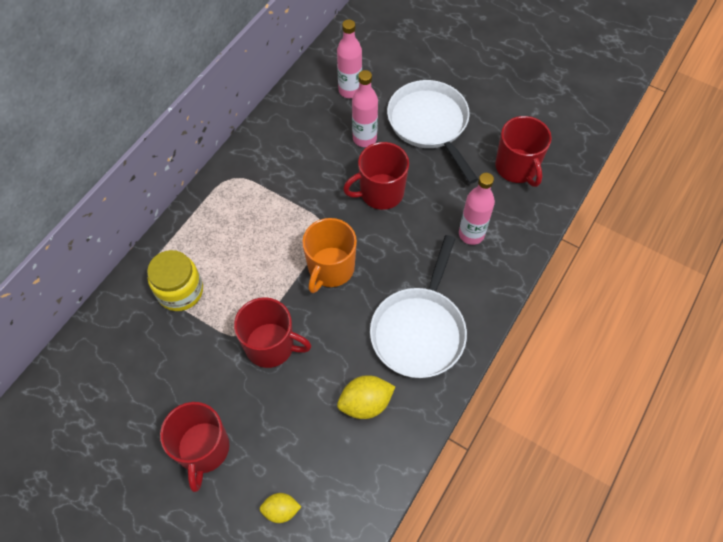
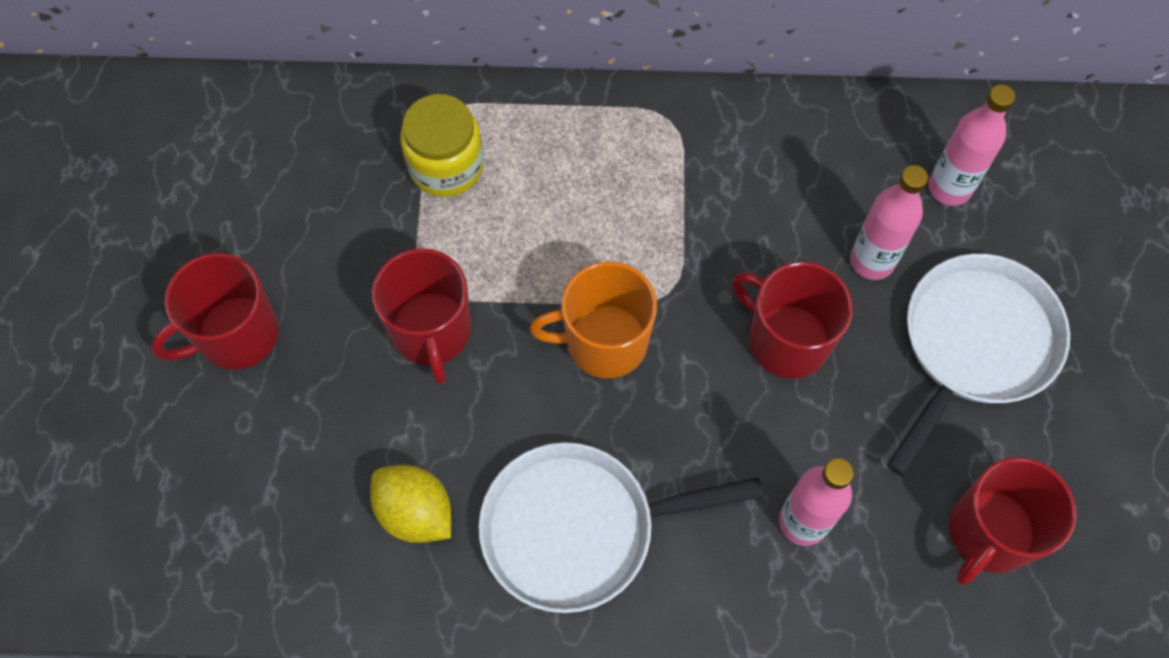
camera: 60 degrees right, 5 degrees up
(281, 510) = (202, 484): yellow lemon -> none

